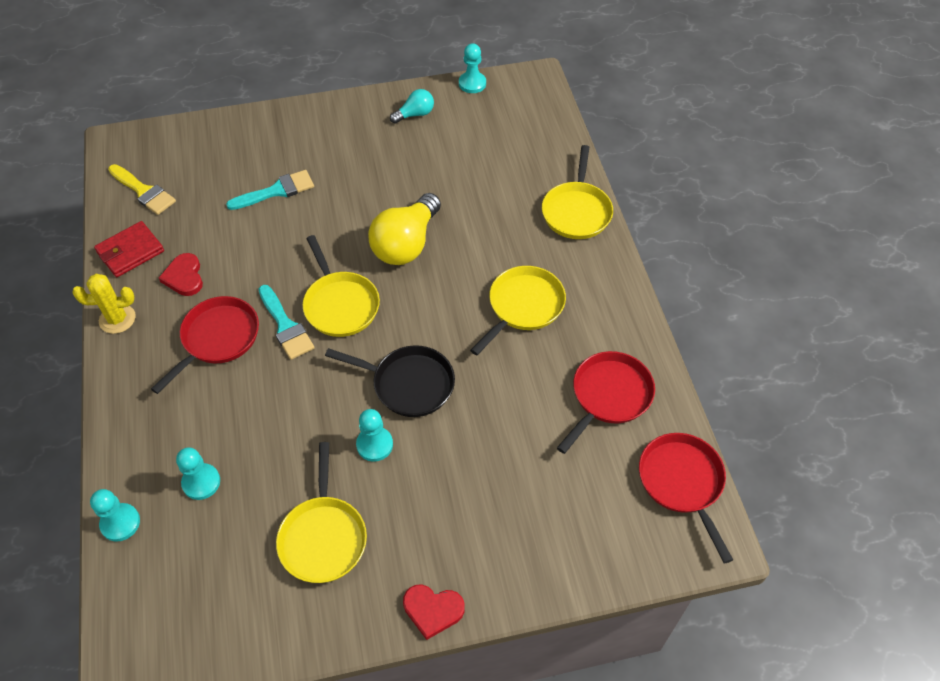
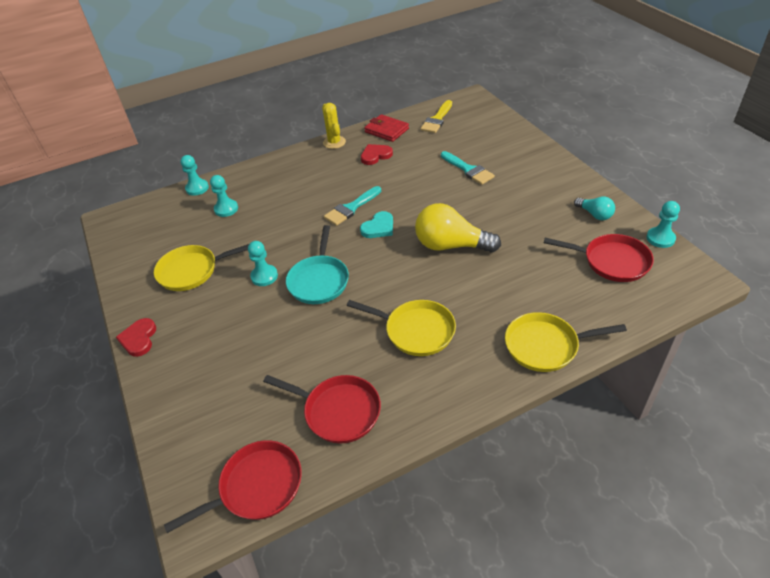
camera: 80 degrees right, 10 degrees down
(217, 339) = (332, 183): red pan -> red pan (612, 261)
(340, 304) = (379, 227): yellow pan -> turquoise heart
(408, 384) = (319, 280): black pan -> turquoise pan

